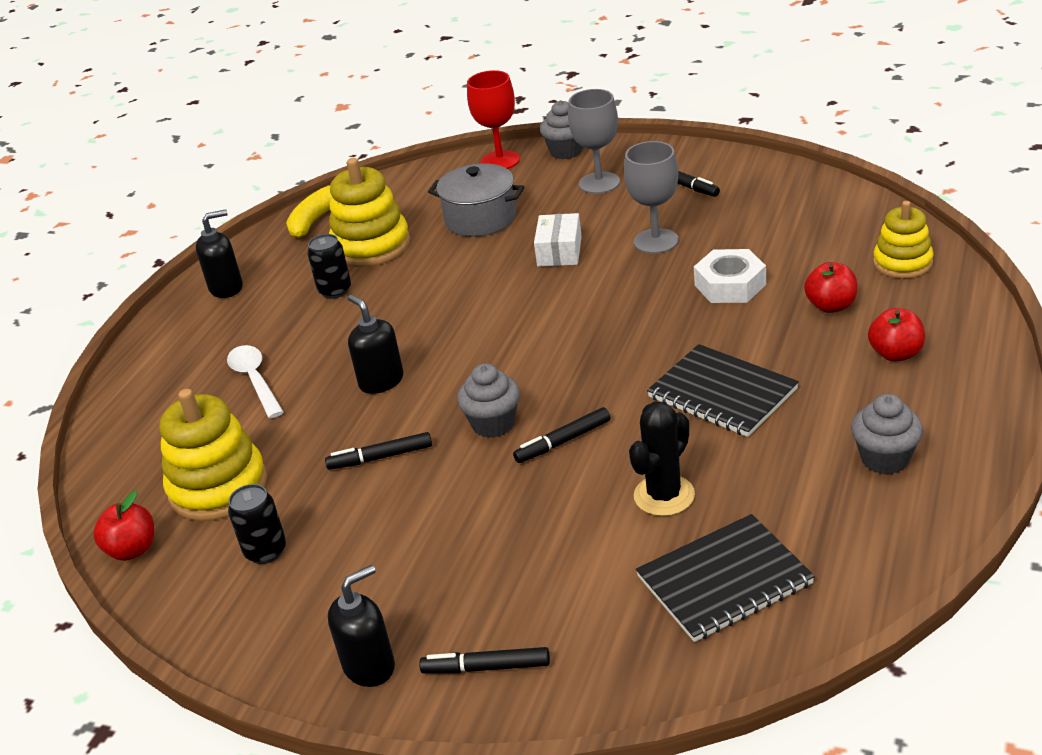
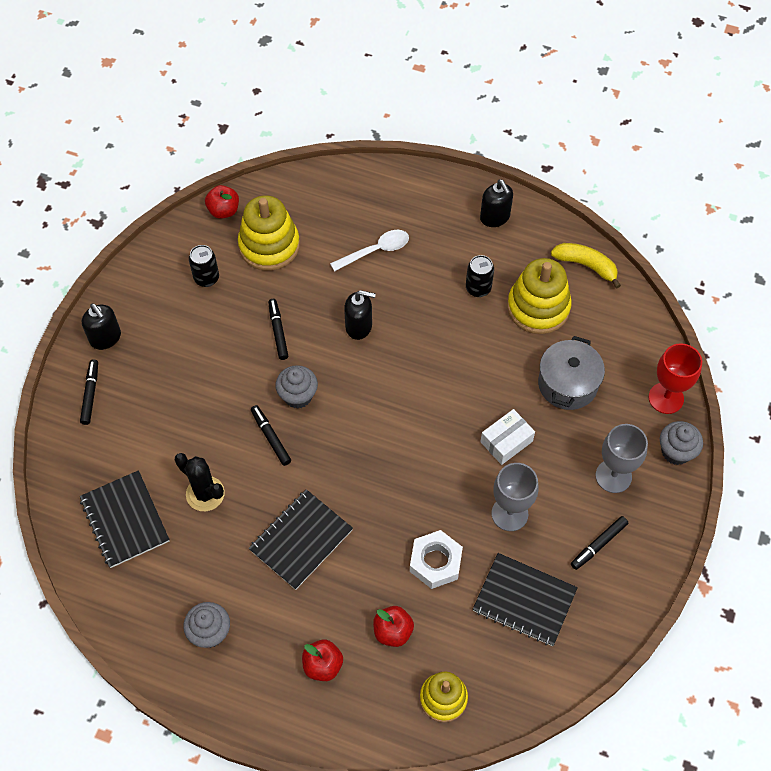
camera: 85 degrees right, 25 degrees up
(381, 381) = (359, 326): black soap dispenser -> black soap dispenser turned 45 degrees clockwise
(559, 251) = (506, 441): white box -> white box turned 45 degrees counterclockwise
(763, 223) = (524, 600): none -> black notebook

